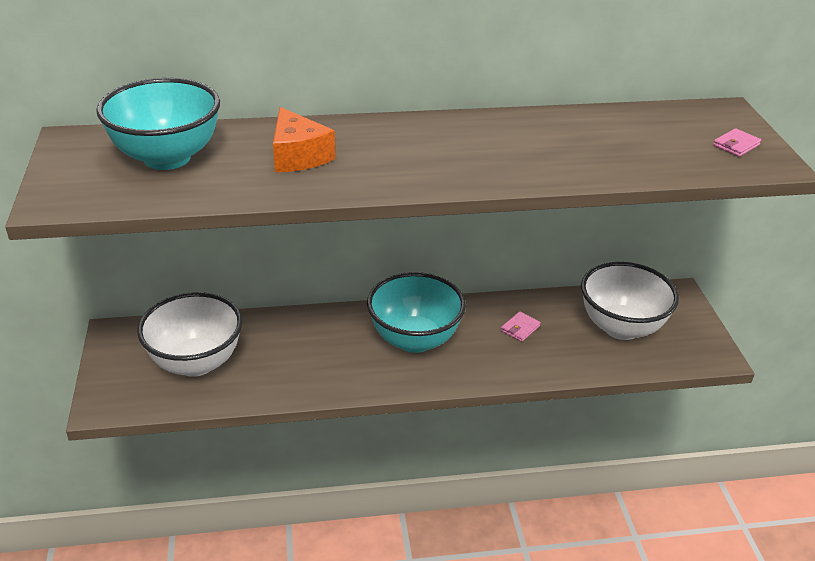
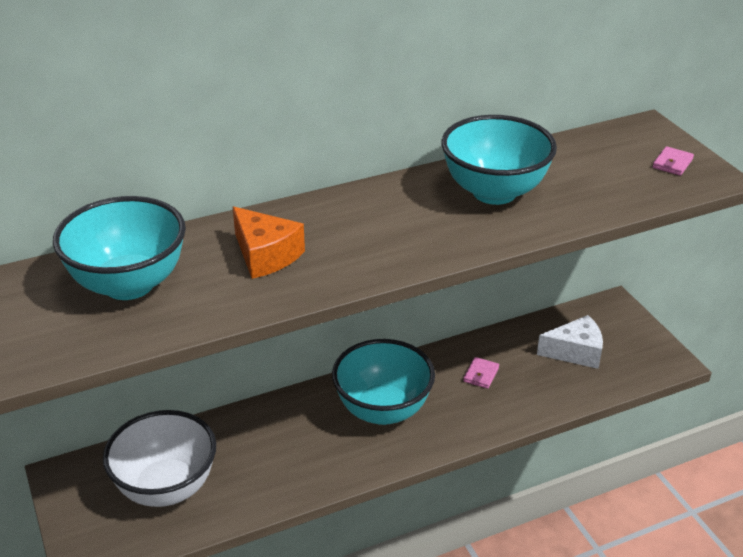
camera: 15 degrees left, 0 degrees up
(541, 141) = (494, 192): none -> turquoise bowl
(621, 327) = (575, 352): white bowl -> white cheese

